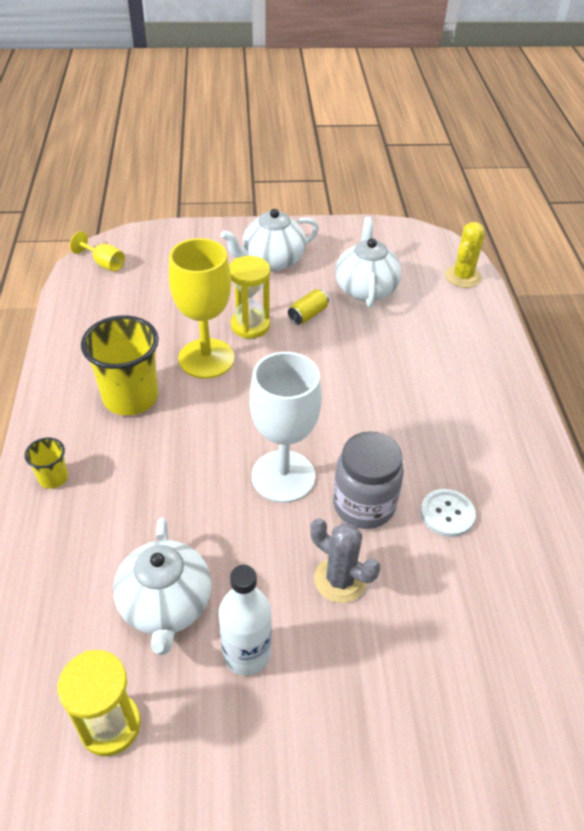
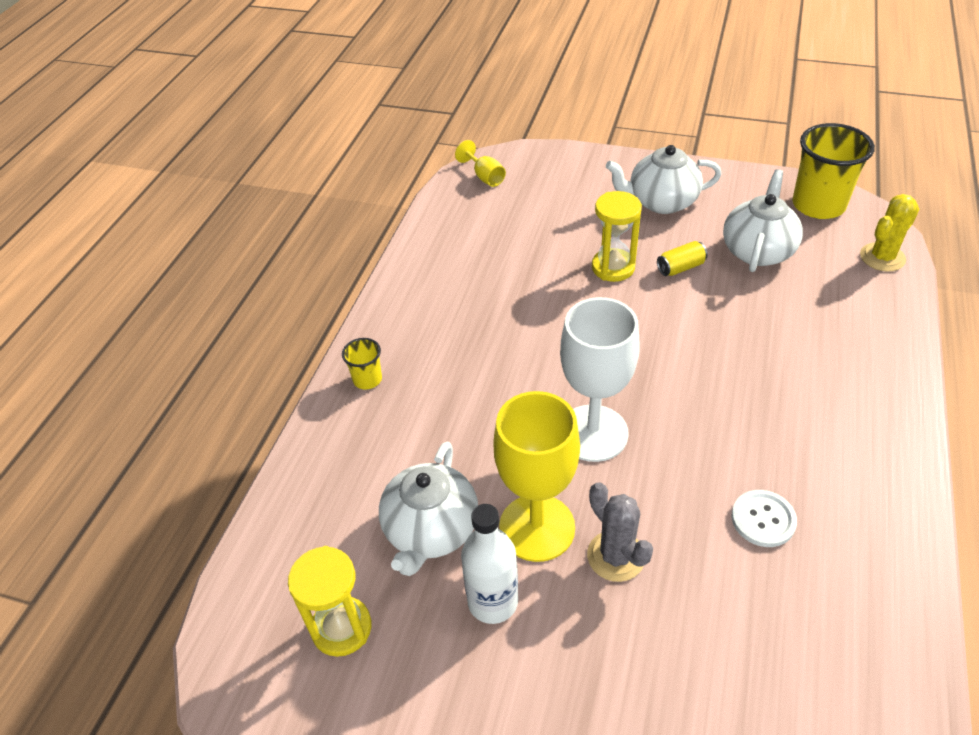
camera: 25 degrees right, 0 degrees up
(130, 397) = (465, 317): yellow cup -> yellow cup (818, 205)
(206, 358) = (555, 293): yellow goblet -> yellow goblet (537, 527)
(364, 505) = (670, 485): grey jar -> none

